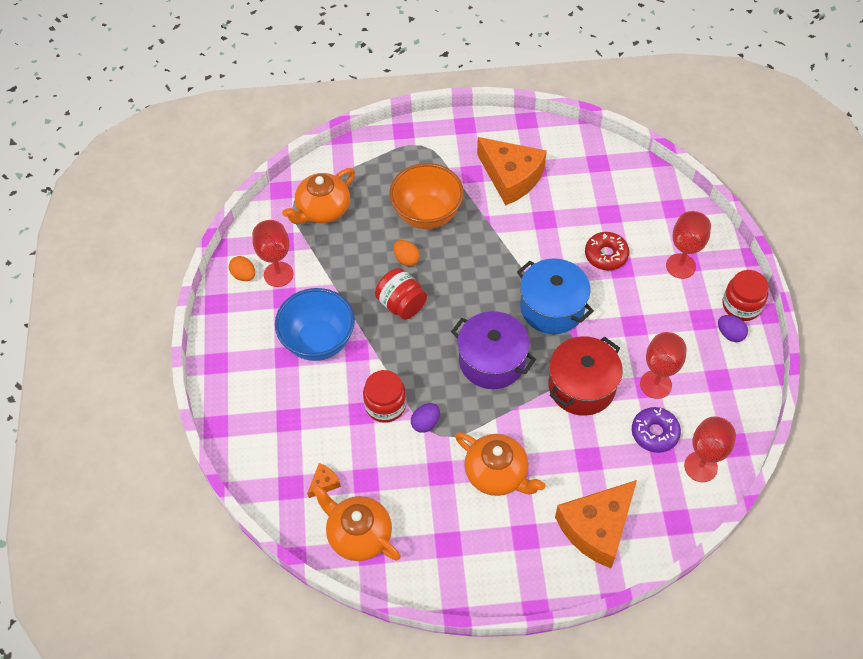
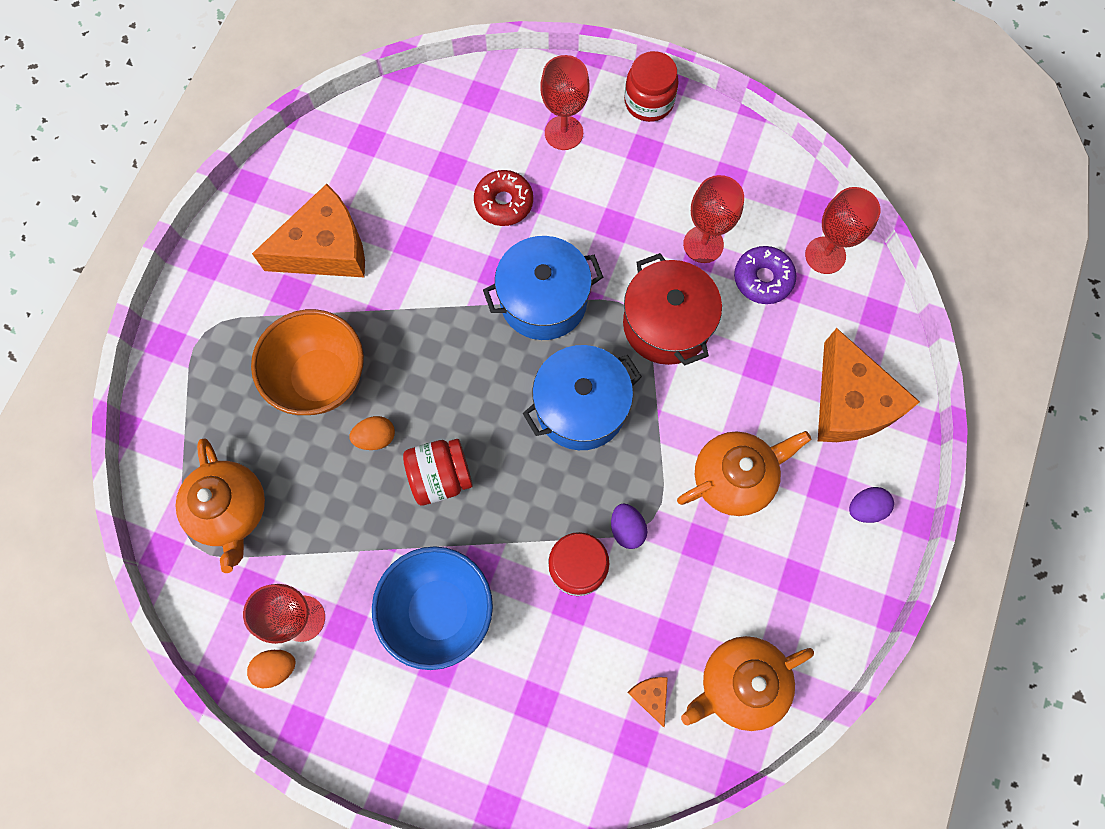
camera: 65 degrees left, 15 degrees up
(492, 361) = (581, 407): purple pot -> blue pot
(730, 334) = (679, 134): purple egg -> purple egg (865, 508)

